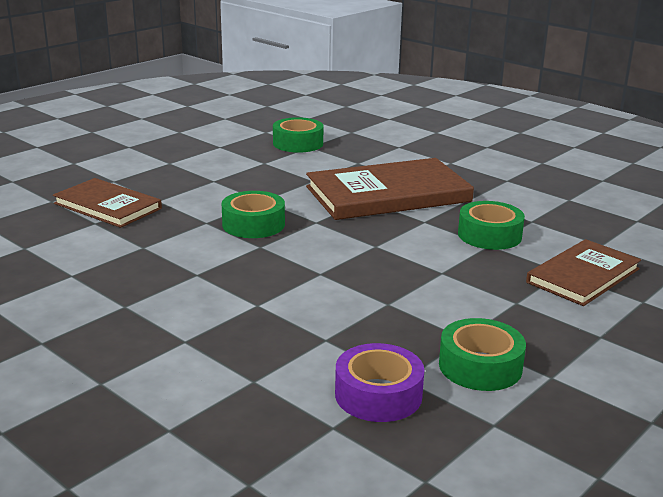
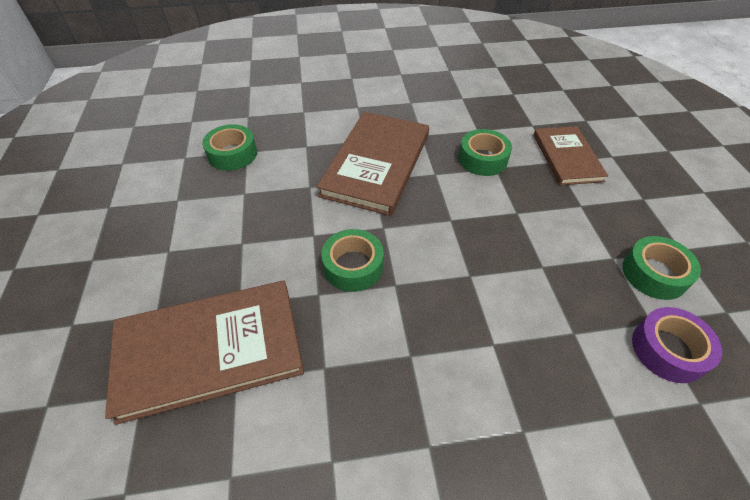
camera: 50 degrees left, 25 degrees up
(108, 206) = (209, 350): brown book -> brown book, size x1.60

